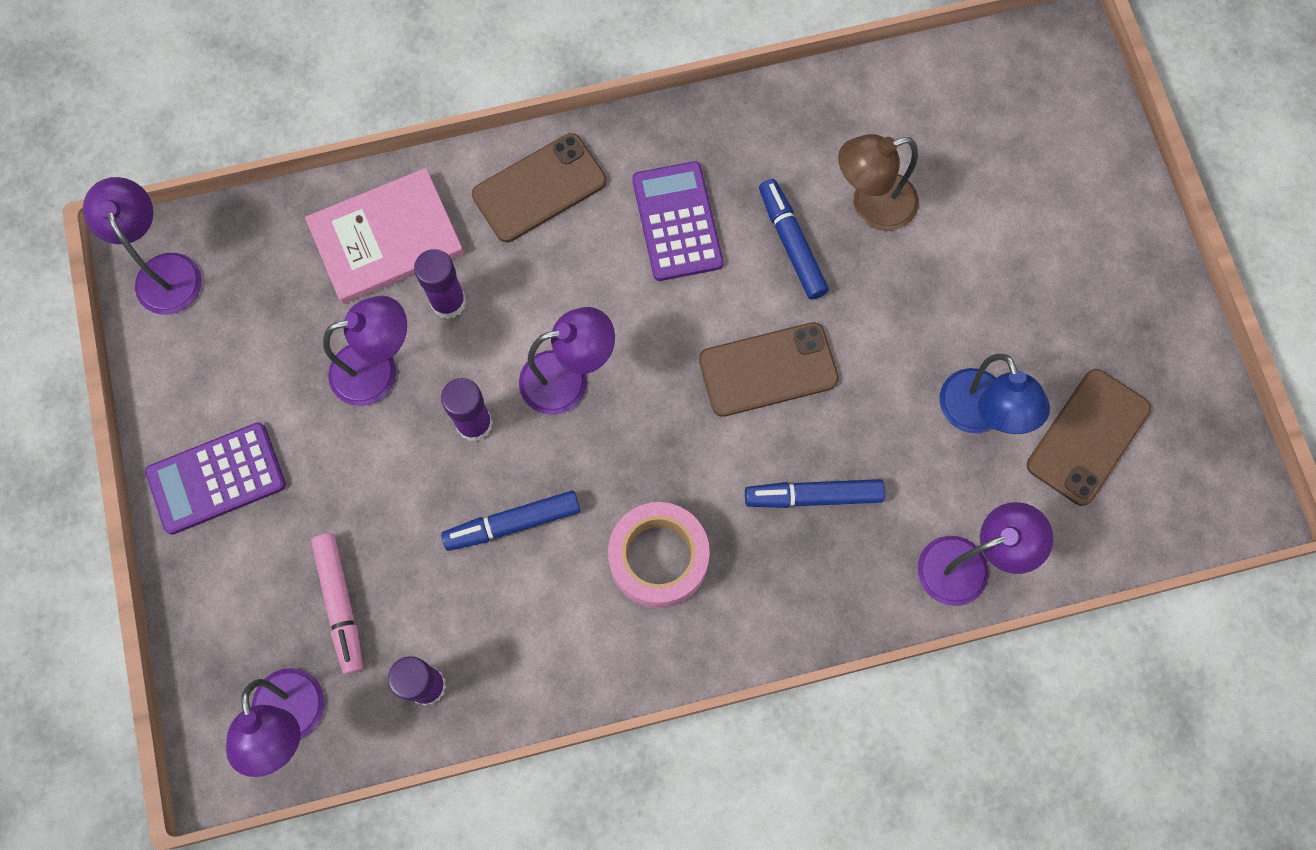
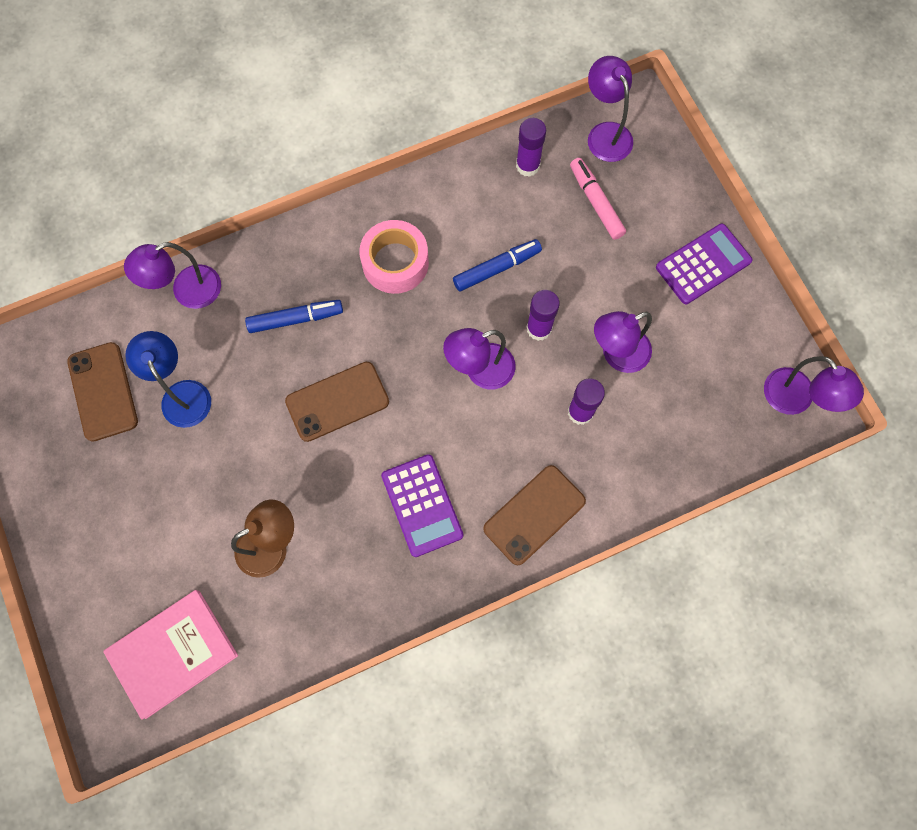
camera: 170 degrees right, 0 degrees up
(386, 238) = (640, 453): pink book -> pink book (173, 653)
(791, 243) = (331, 503): blue marker -> none
(1088, 437) = (103, 391): brown phone -> brown phone turned 45 degrees counterclockwise

